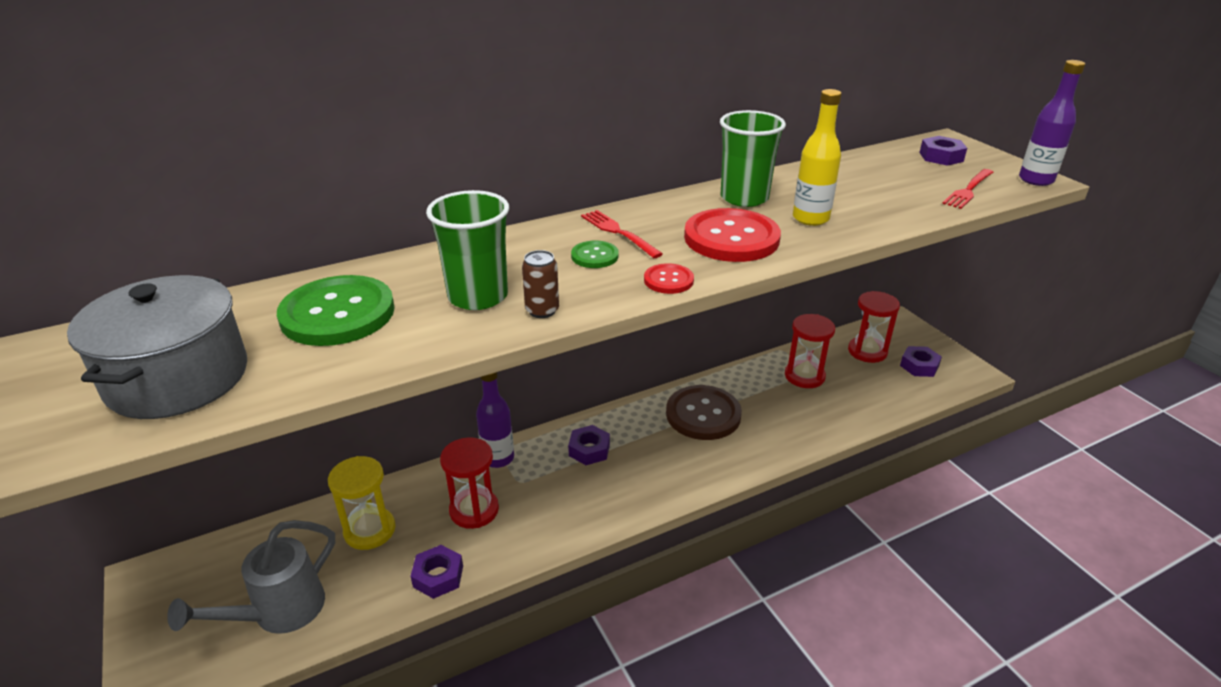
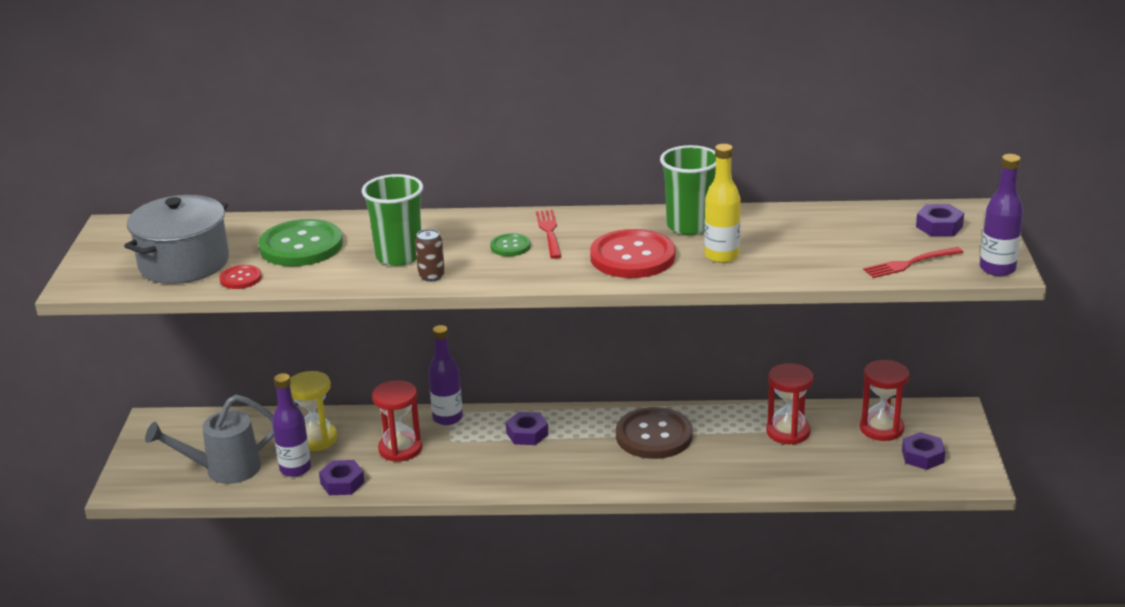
camera: 30 degrees right, 5 degrees down
(370, 578) = (295, 469): none -> purple bottle
(668, 280) = (543, 277): red button -> red button (240, 278)

